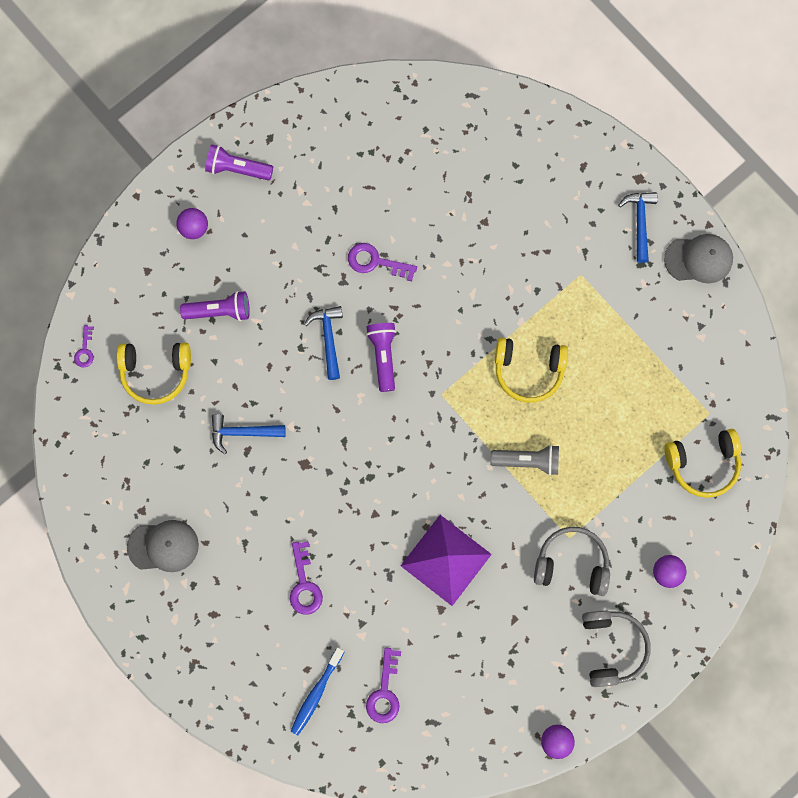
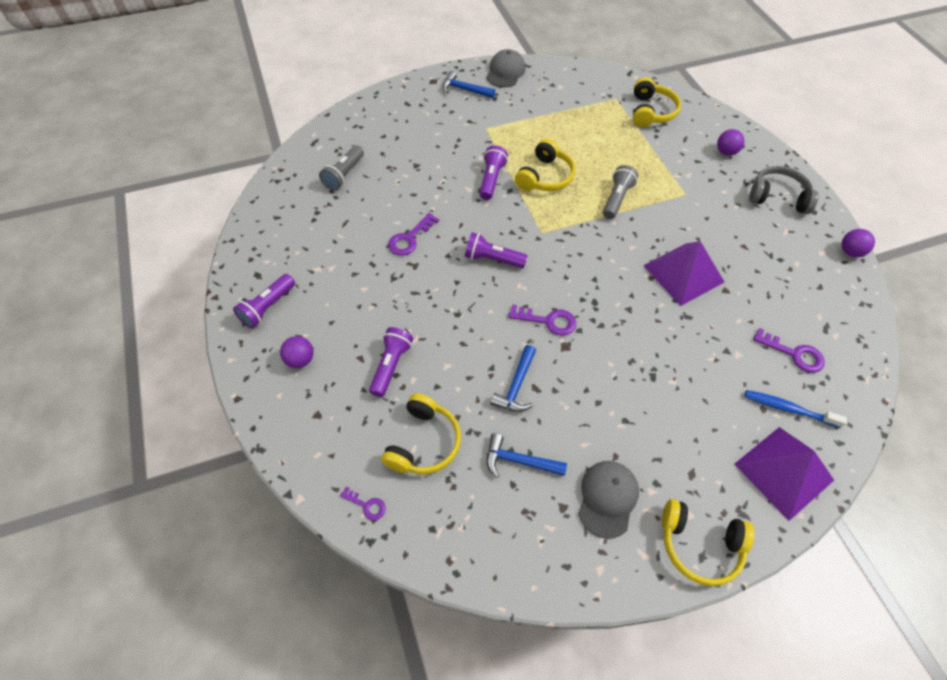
camera: 70 degrees left, 20 degrees down
(150, 633) = (699, 545): none -> yellow headphones
(246, 697) = (784, 472): none -> purple pyramid
(304, 584) = (679, 383): purple key -> purple key (548, 321)
(316, 693) = (788, 408): blue toothbrush -> blue toothbrush turned 150 degrees clockwise
(328, 338) = (459, 291): blue hammer -> blue hammer (518, 460)
(436, 153) = (344, 174): none -> grey flashlight
(498, 312) = (491, 179): none -> purple flashlight
(572, 563) = (706, 199): grey headphones -> none

